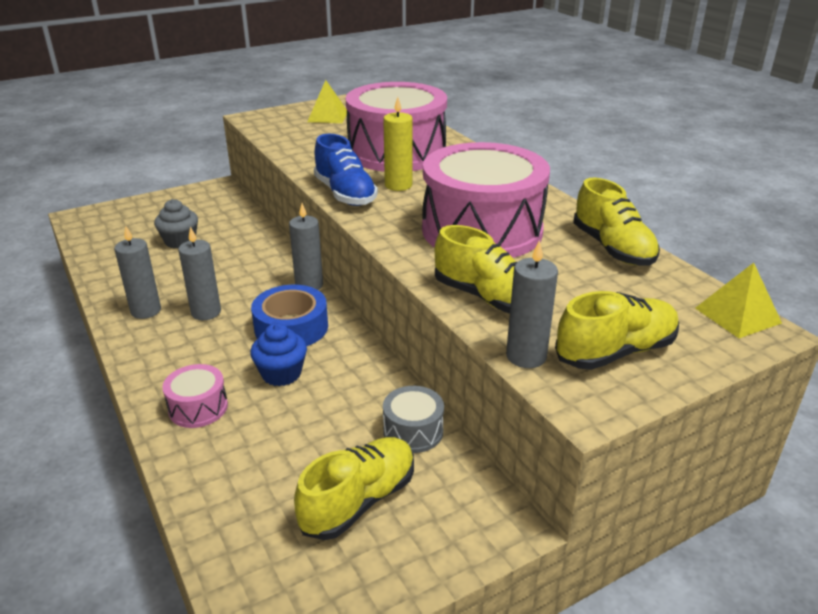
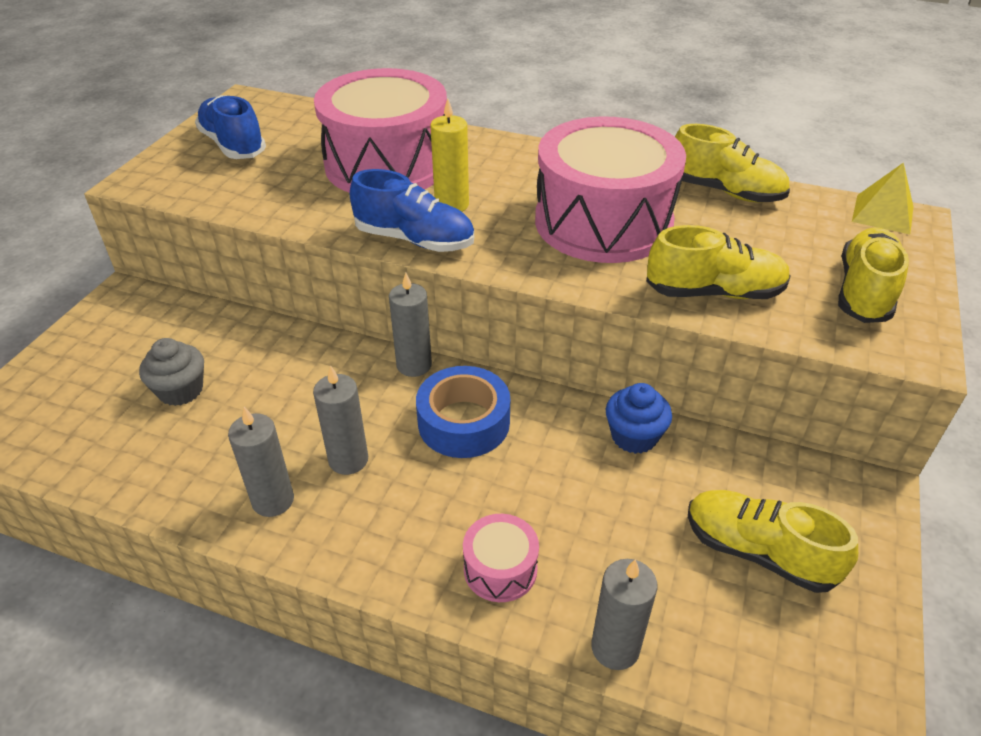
camera: 40 degrees left, 10 degrees up
(281, 374) = (526, 478): blue cupcake -> blue cupcake (634, 436)
(327, 116) = (233, 145): yellow pyramid -> blue shoe
(359, 501) = (758, 552): yellow shoe -> yellow shoe turned 60 degrees counterclockwise
(413, 431) = (709, 458): grey drum -> none
(526, 356) = (819, 333): grey candle -> grey candle (615, 647)

